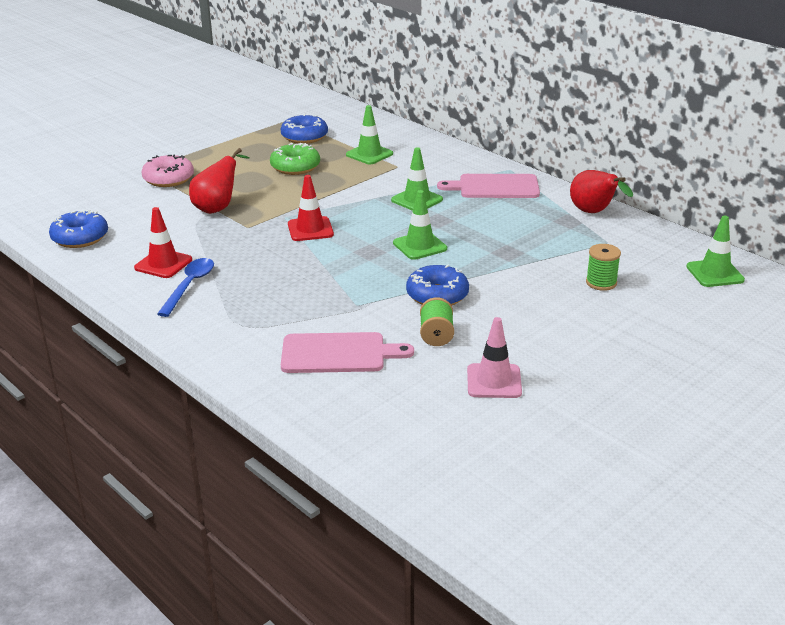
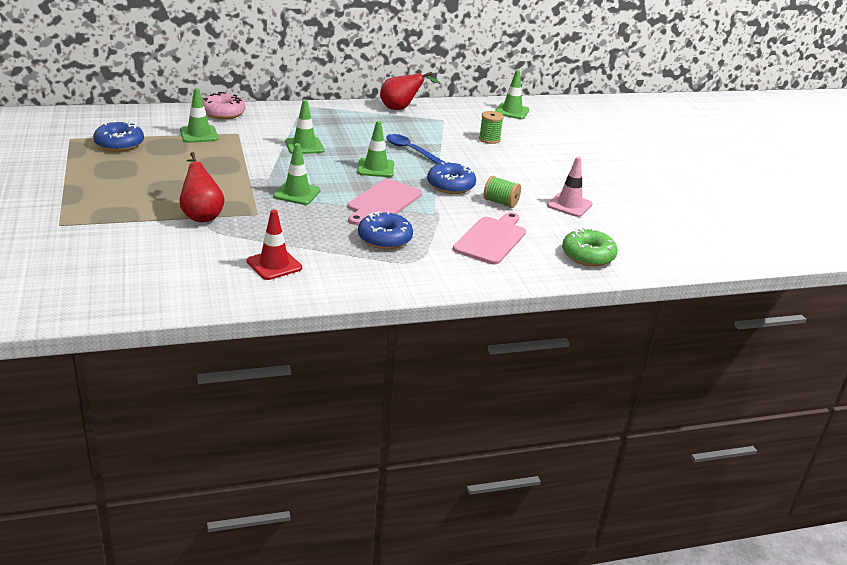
camera: 65 degrees left, 0 degrees up
(80, 238) = (164, 290): blue donut -> blue donut (385, 239)
(168, 179) = (104, 219): pink donut -> pink donut (223, 113)
(189, 286) = (328, 264): blue spoon -> blue spoon (411, 151)
(295, 167) = (174, 165): green donut -> green donut (588, 255)
(310, 229) = (297, 193): red traffic cone -> green traffic cone
(494, 187) = (322, 119): pink cutting board -> pink cutting board (383, 202)

